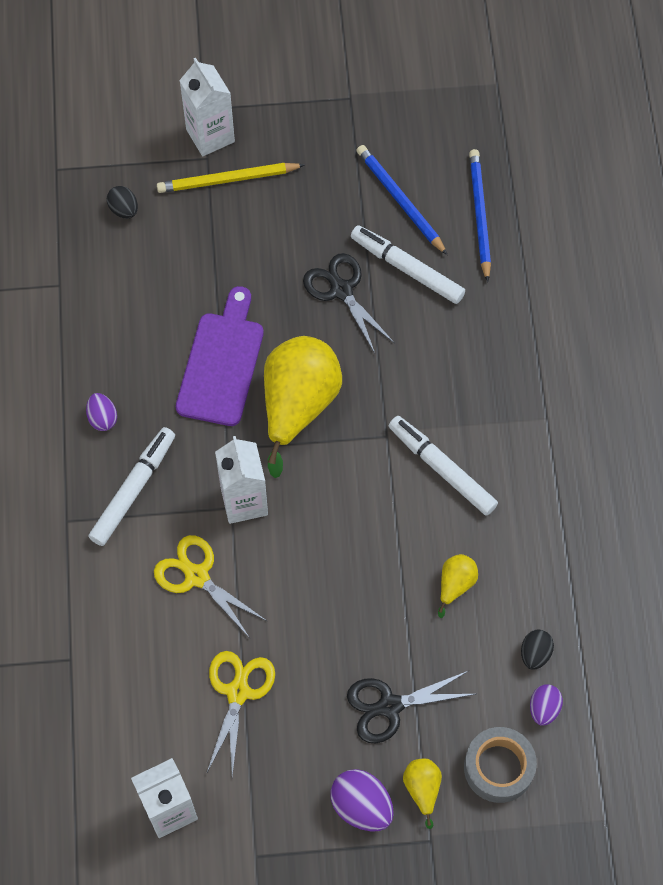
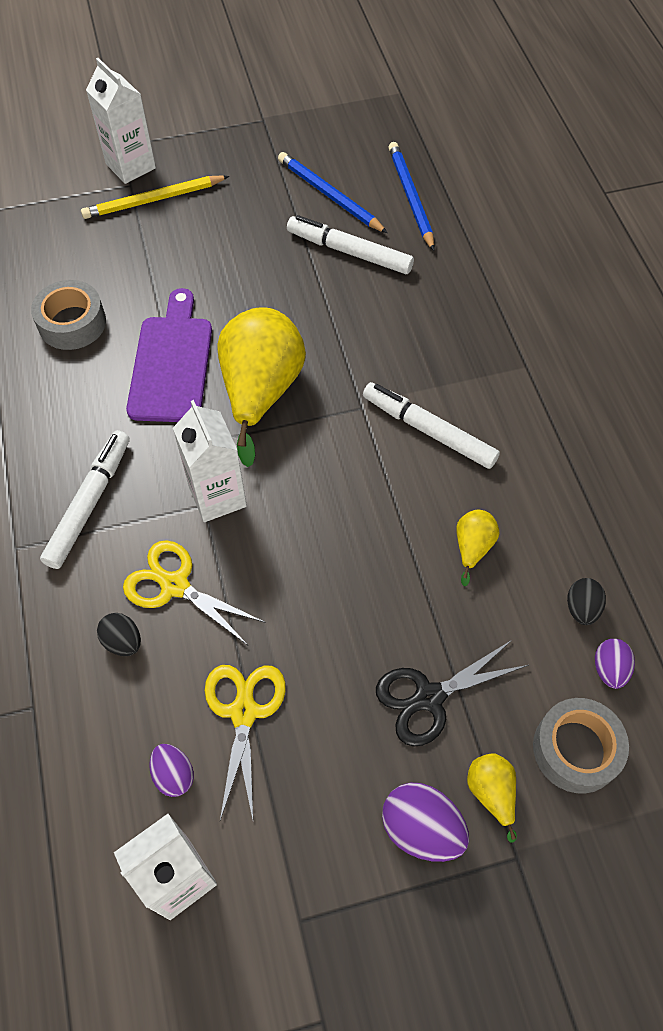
camera: 10 degrees left, 5 degrees down
(102, 418) = (47, 435): purple egg -> purple egg (174, 774)
(124, 210) = (50, 239): black egg -> black egg (123, 641)
(136, 306) = (72, 323): none -> grey tape
(341, 290) = (286, 279): black scissors -> none

